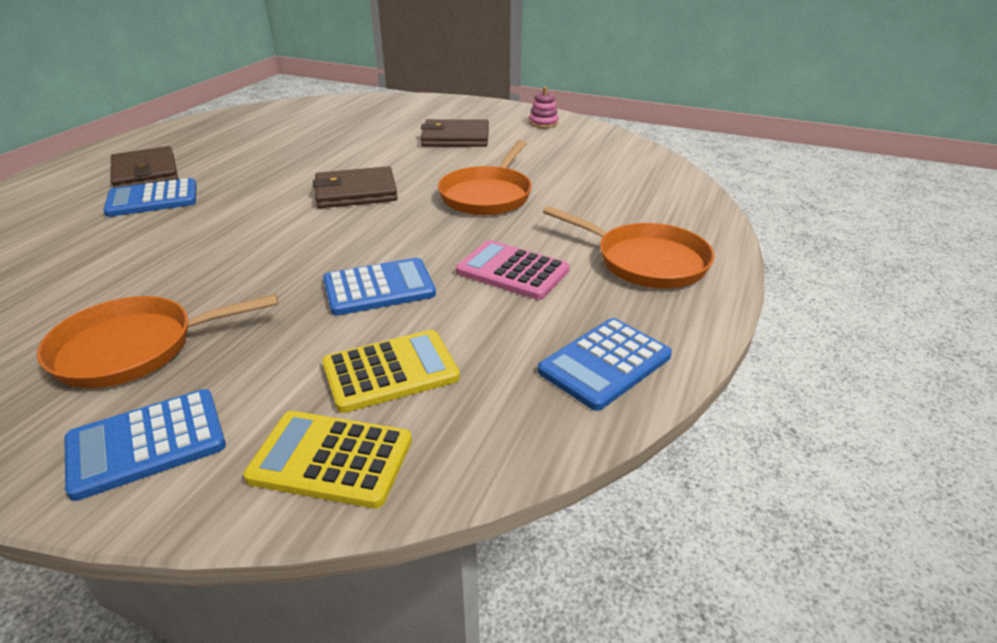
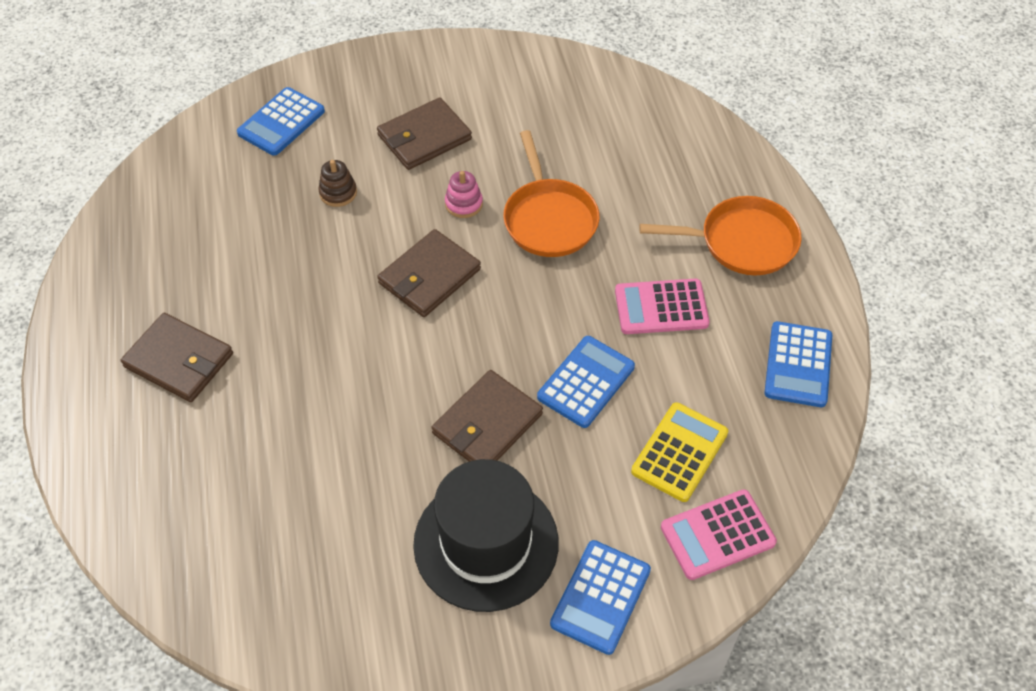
camera: 35 degrees left, 20 degrees up
(134, 348) = (486, 543): orange pan -> black hat
(152, 199) = (249, 392): blue calculator -> blue calculator (281, 122)
(264, 278) = (487, 424): none -> brown wallet
(331, 459) = (717, 535): yellow calculator -> pink calculator
(362, 142) = (338, 193): none -> brown stacking toy
(543, 123) = (484, 66): pink stacking toy -> pink stacking toy (463, 204)

